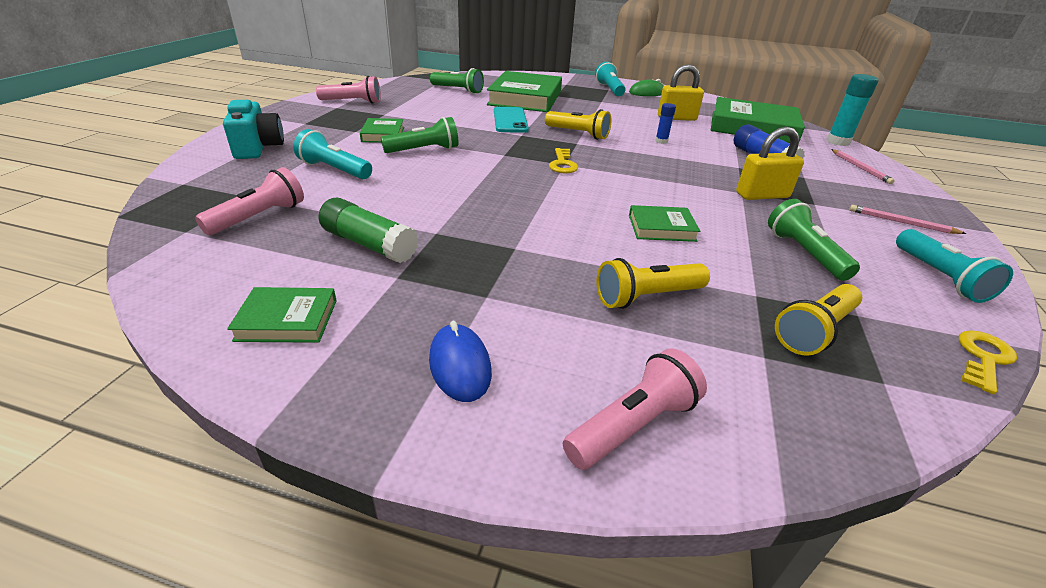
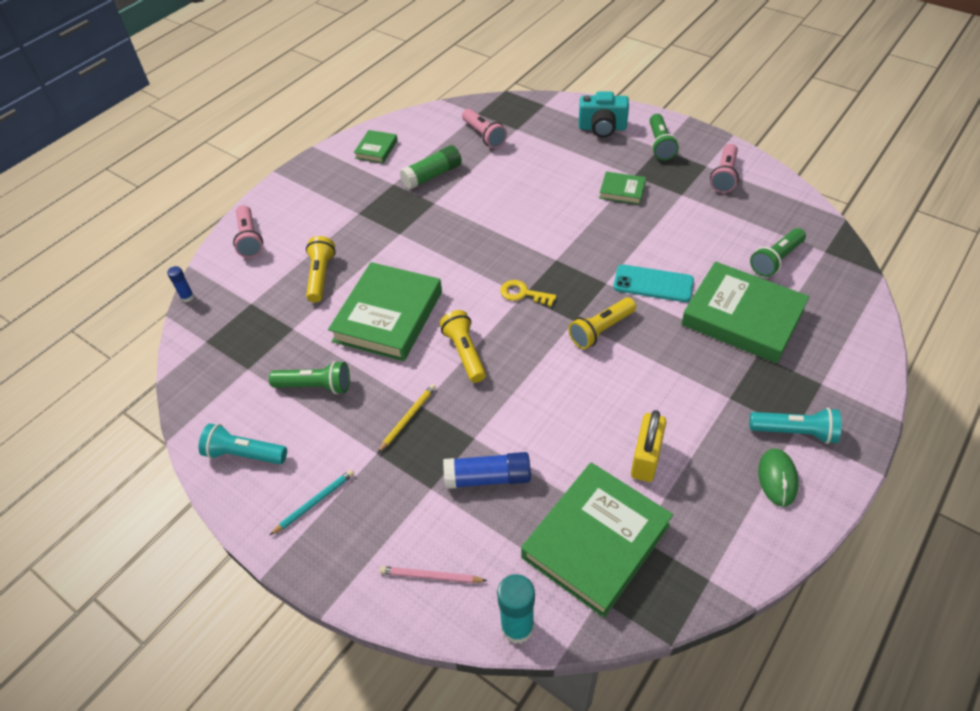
camera: 115 degrees right, 15 degrees up
(334, 170) = (548, 163): turquoise flashlight -> none
(424, 150) = (578, 212): green flashlight -> green flashlight (660, 145)
(460, 365) = (314, 196): blue mouse -> none
(661, 141) = (563, 399): blue glue stick -> blue glue stick (187, 297)
(661, 228) = (388, 316): green book -> green book, size x2.08
(762, 195) = (408, 418): yellow padlock -> yellow pencil
(814, 331) = (251, 336): yellow flashlight -> yellow flashlight (464, 353)
(901, 222) = (314, 502): pink pencil -> turquoise pencil
(983, 358) = (183, 403): yellow key -> none

